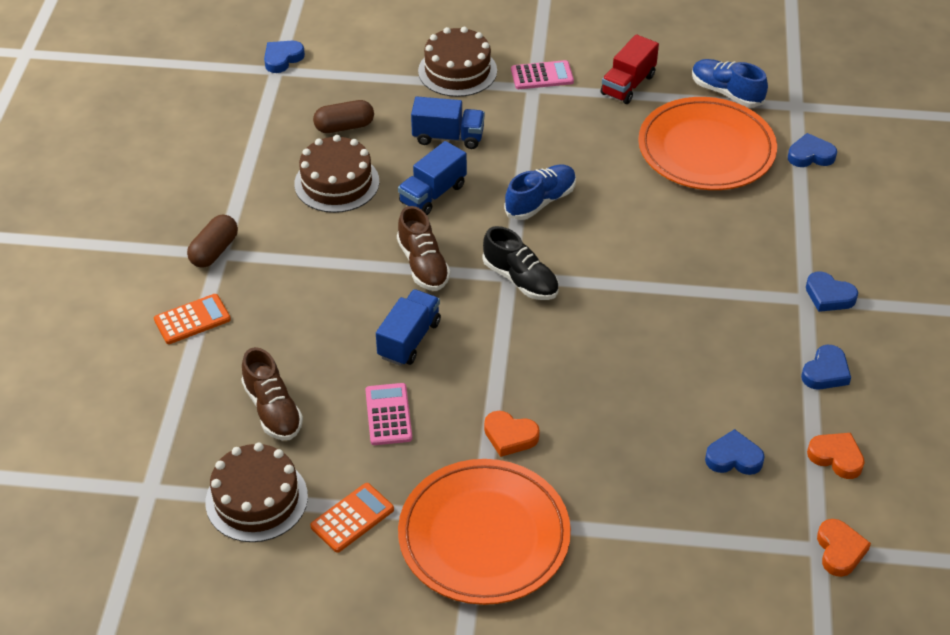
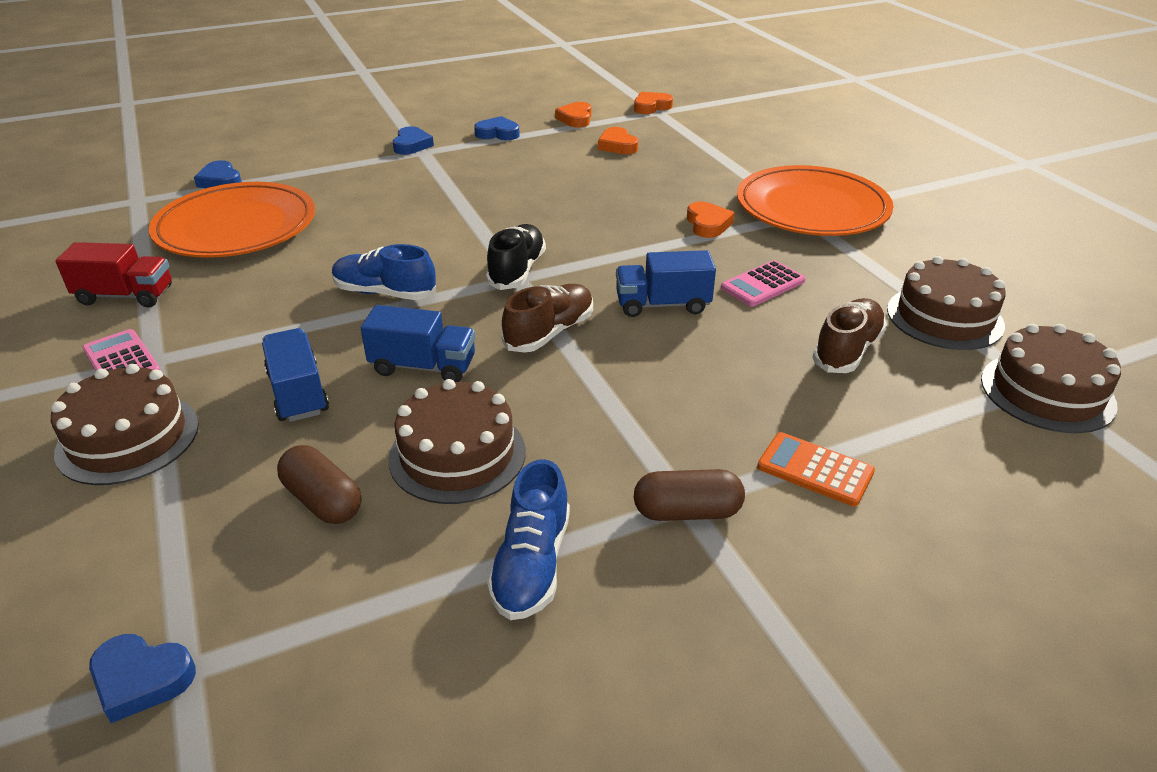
camera: 120 degrees left, 10 degrees down
(140, 488) = (1047, 392): none -> brown cake
(352, 518) = (884, 264): orange calculator -> none
(726, 93) = (124, 237): blue shoe -> blue shoe (531, 564)
(733, 458) = (617, 145): blue heart -> orange heart

